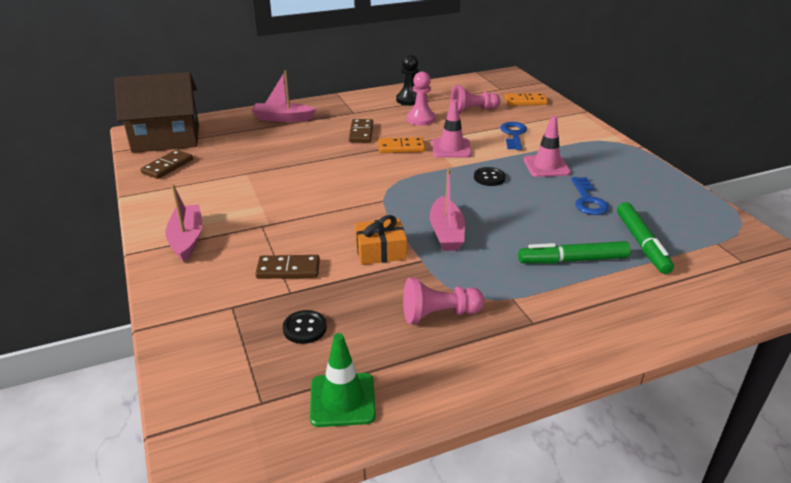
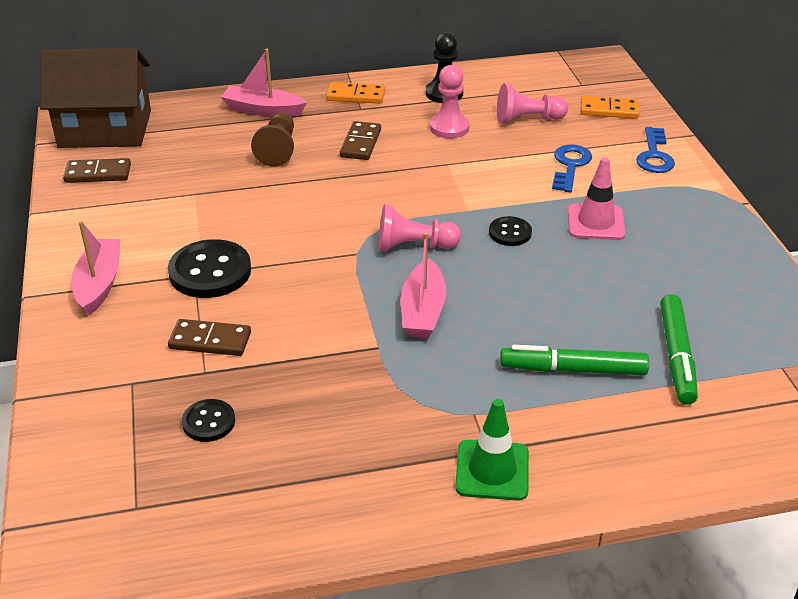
camera: 10 degrees right, 5 degrees up
(167, 166) = (98, 173): brown domino -> brown domino turned 45 degrees clockwise
(274, 222) = (210, 272): none -> black button
(302, 141) = (278, 150): none -> brown pawn
(342, 400) = (227, 517): green traffic cone -> green traffic cone (492, 470)
(380, 251) = (330, 328): orange gift -> none
(401, 147) = (407, 172): orange domino -> orange domino (356, 96)
(439, 314) = (374, 424): pink pawn -> pink pawn (414, 246)
(451, 148) = (475, 180): pink traffic cone -> none
(587, 200) = (631, 282): blue key -> blue key (654, 155)

